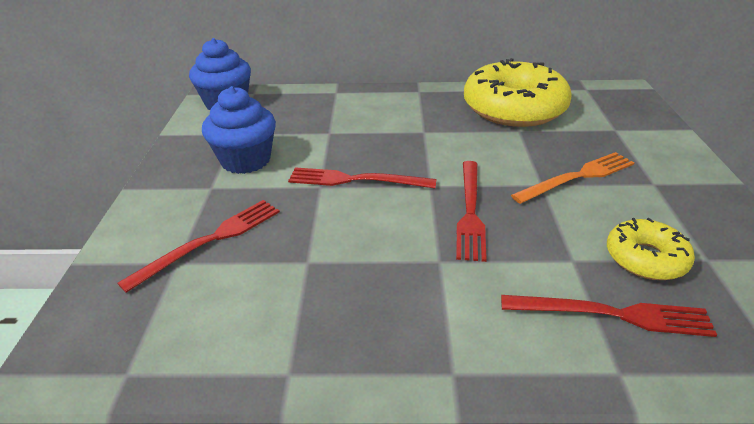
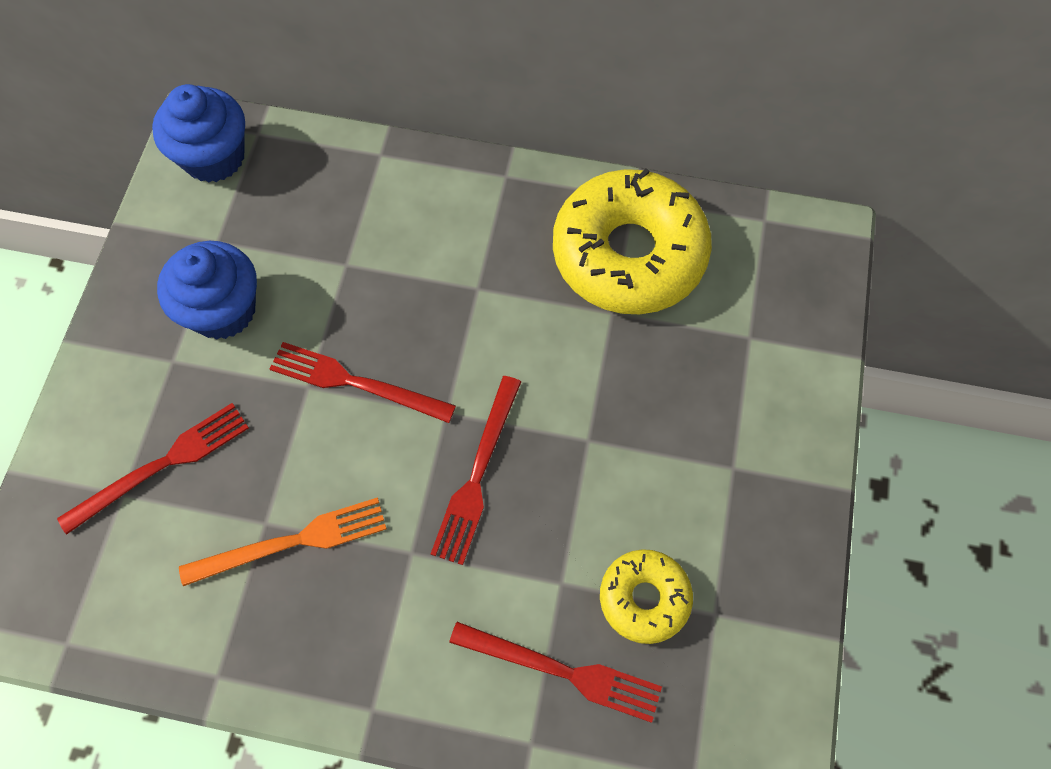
camera: 10 degrees right, 30 degrees up
(577, 177) = (641, 435): orange fork -> orange fork (292, 542)

